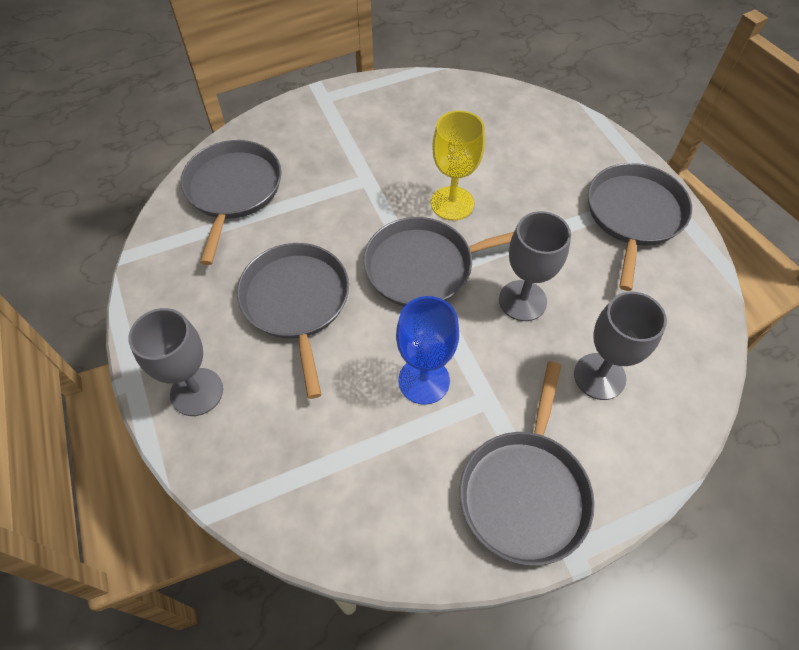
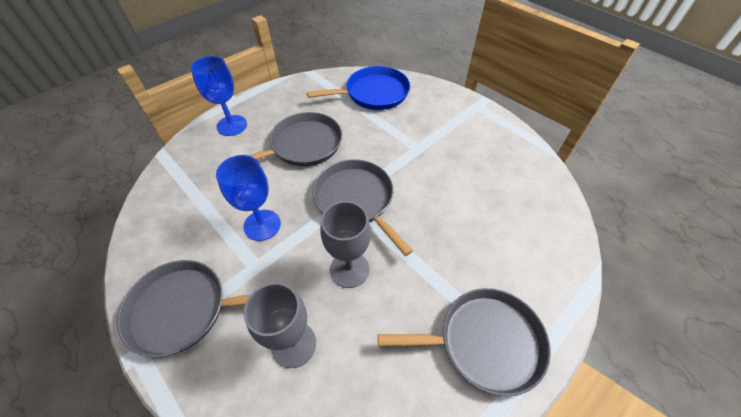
camera: 70 degrees right, 5 degrees down
(197, 392) = (232, 125): grey goblet -> blue goblet
(233, 191) = (373, 93): grey pan -> blue pan
(452, 203) = (422, 200): yellow goblet -> none

